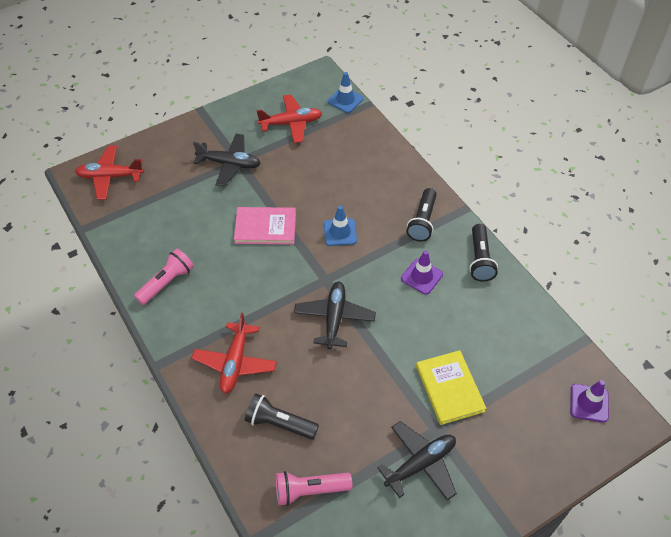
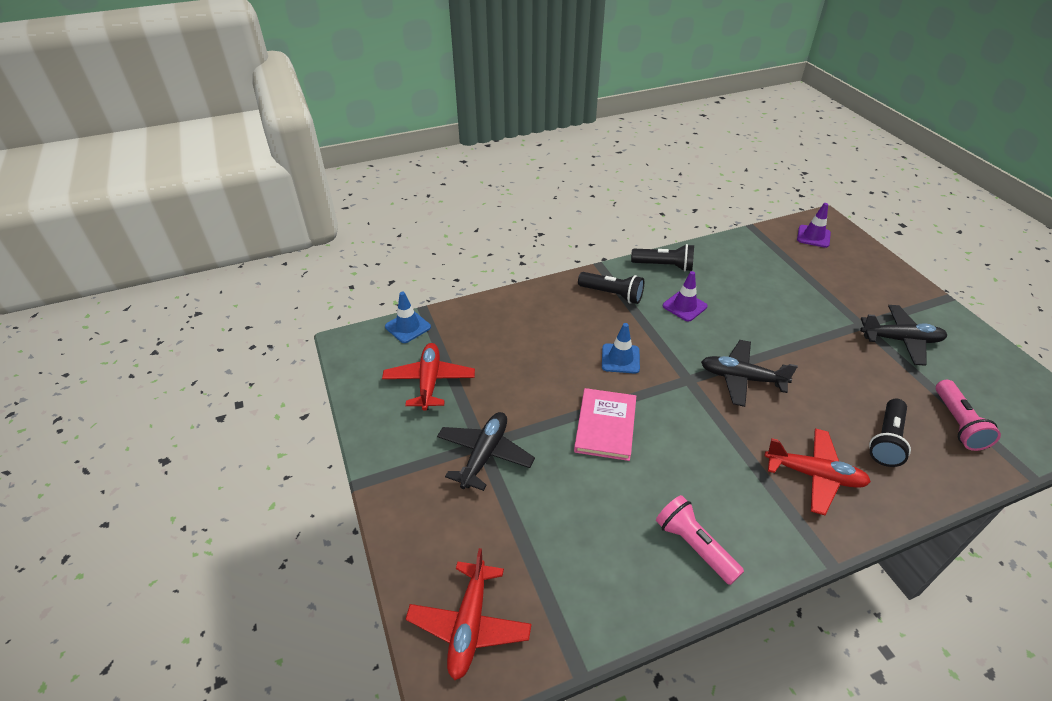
camera: 80 degrees left, 10 degrees down
(420, 464) = (900, 340): black plane -> black plane turned 120 degrees clockwise
(449, 388) = (815, 309): yellow book -> none

